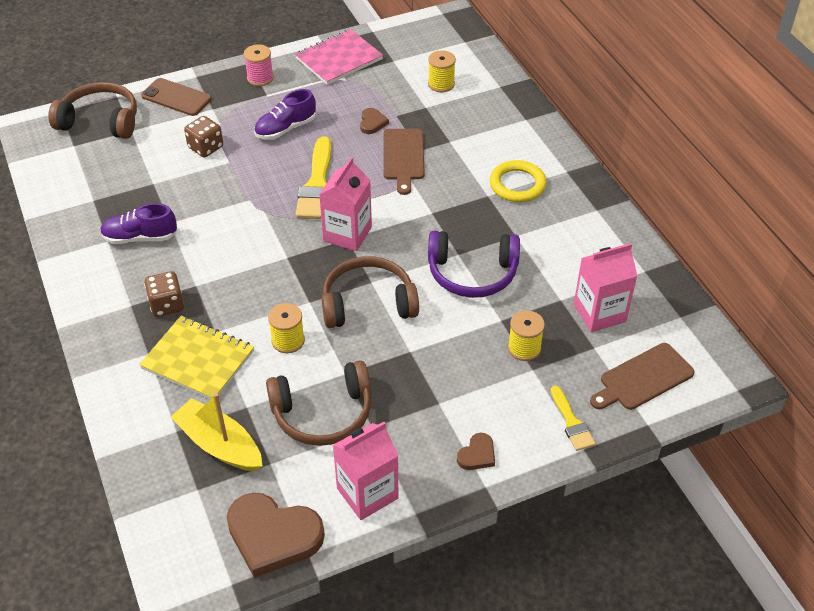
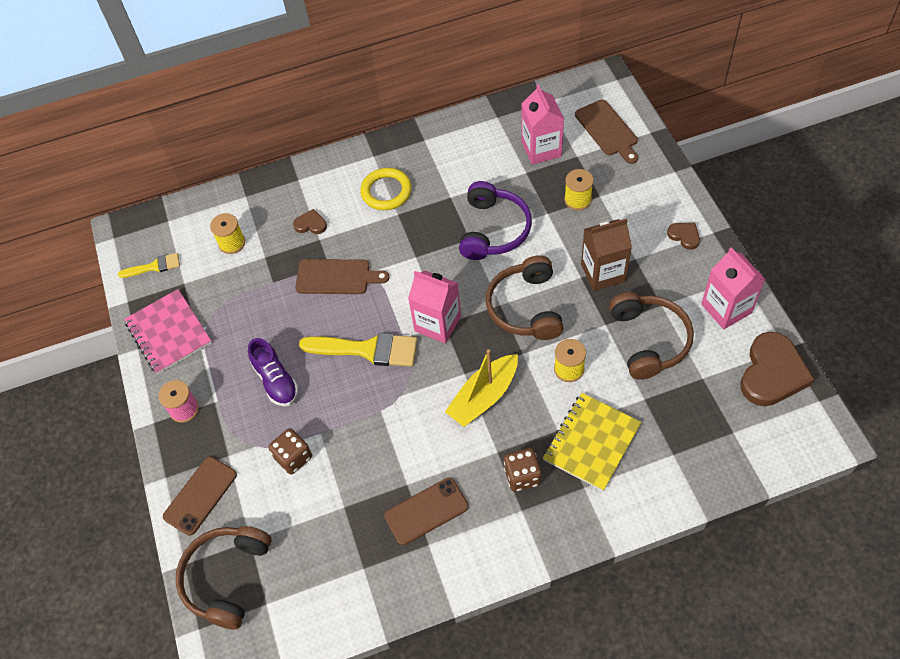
camera: 80 degrees left, 10 degrees up
(140, 237) = (426, 511): purple shoe -> brown phone
(219, 444) = (686, 418): yellow boat -> yellow boat (484, 397)
(372, 123) = (281, 302): brown heart -> brown heart (311, 224)
(417, 371) = (603, 273): none -> brown carton
(572, 422) = (651, 176): yellow brush -> yellow brush (154, 266)

